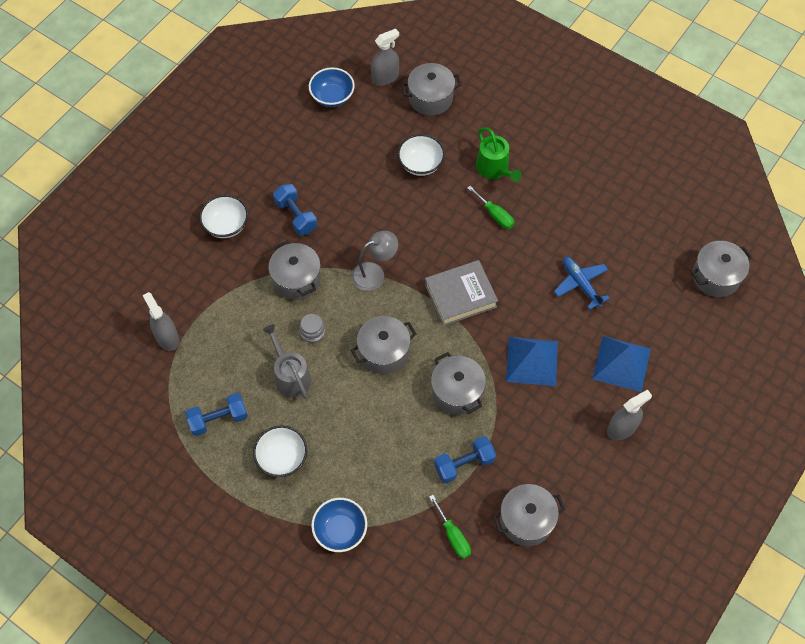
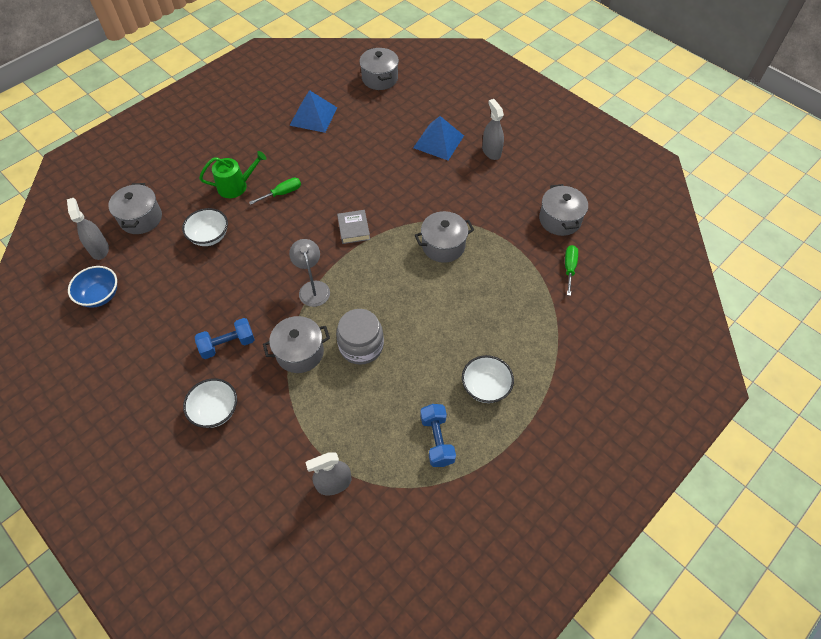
camera: 80 degrees left, 5 degrees down
(290, 376) = (403, 370): grey watering can -> none
(312, 332) = (361, 346): grey jar -> grey jar, size x1.90
(340, 530) = (559, 348): blue bowl -> none
(384, 352) = (395, 292): grey pot -> none
(453, 536) = (569, 268): green screwdriver -> green screwdriver turned 60 degrees counterclockwise
(460, 296) = (354, 229): grey book -> grey book, size x0.64
(464, 464) = (508, 251): blue dumbbell -> none
(532, 361) = (425, 193): blue pyramid -> blue pyramid (313, 116)
(580, 284) = (364, 152): blue plane -> none

